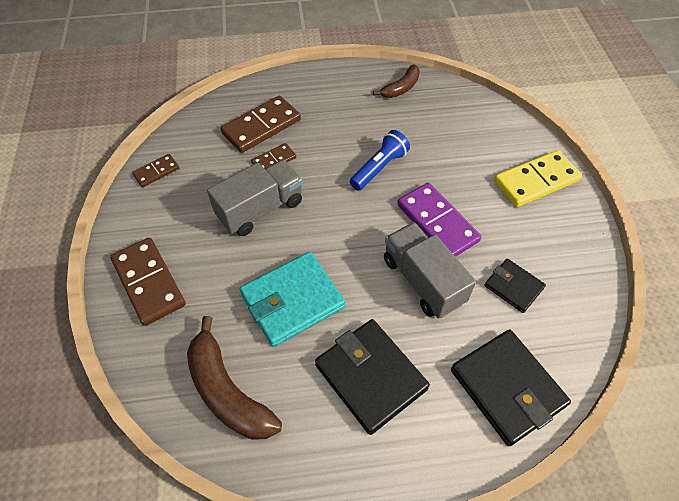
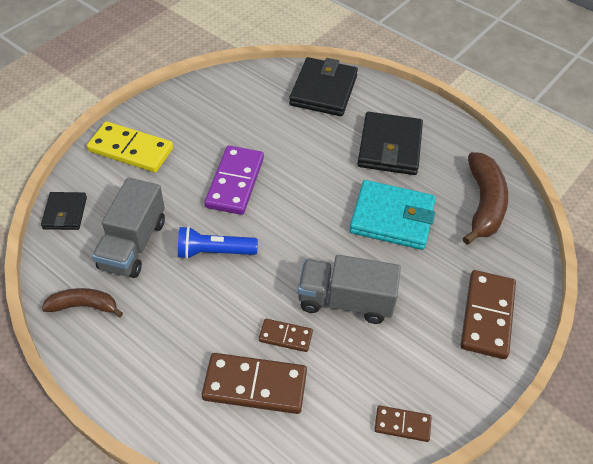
camera: 135 degrees left, 5 degrees down
(423, 280) = (295, 162): grey truck -> grey truck (133, 244)
(513, 287) = (249, 118): black wallet -> black wallet (65, 213)

